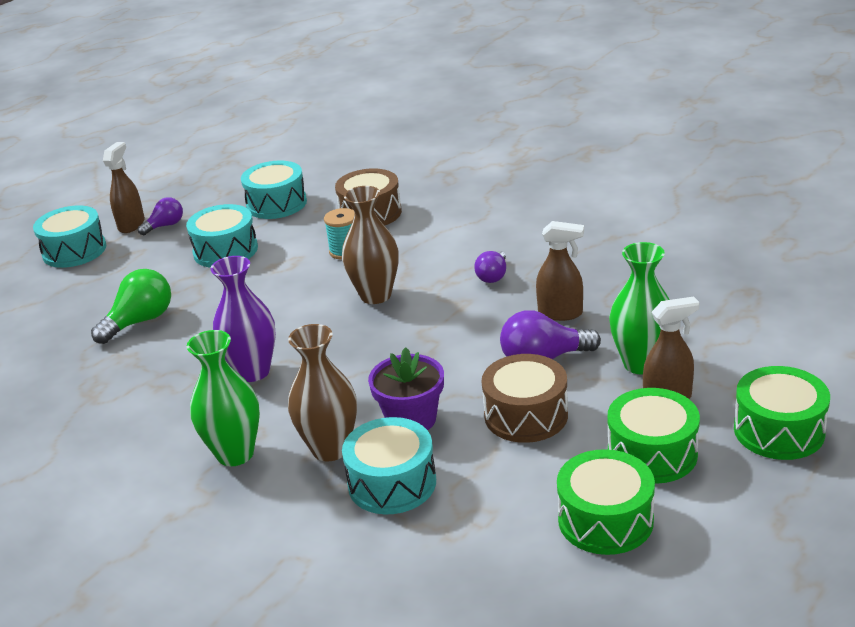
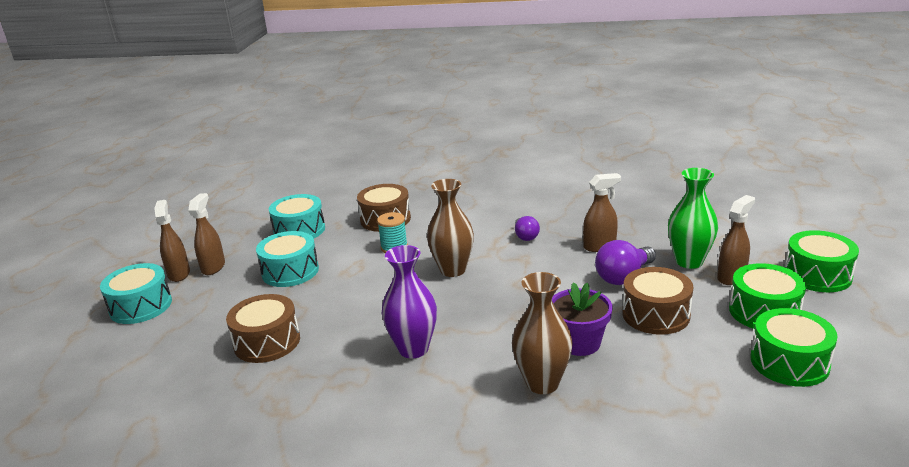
camera: 30 degrees left, 5 degrees down
(140, 321) = (267, 342): green light bulb -> brown drum
(165, 226) = (213, 267): purple light bulb -> brown spray bottle
(235, 454) = (468, 413): green vase -> none
(392, 483) = (618, 390): turquoise drum -> none

